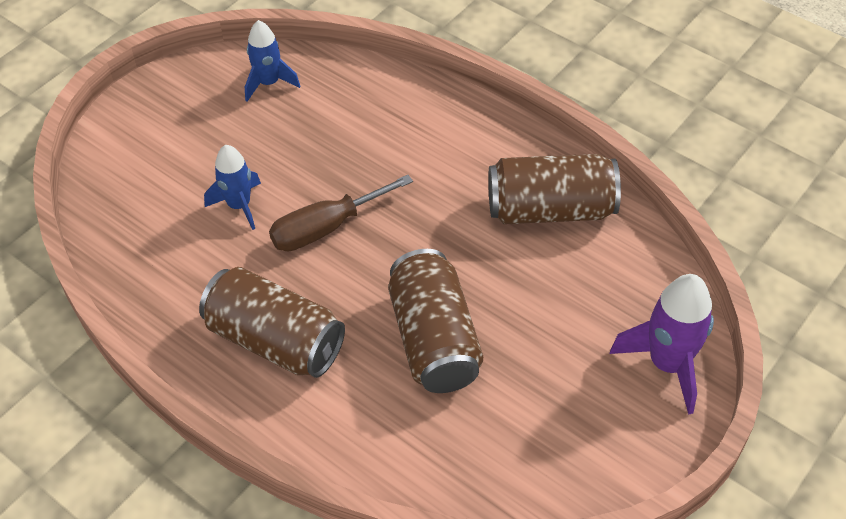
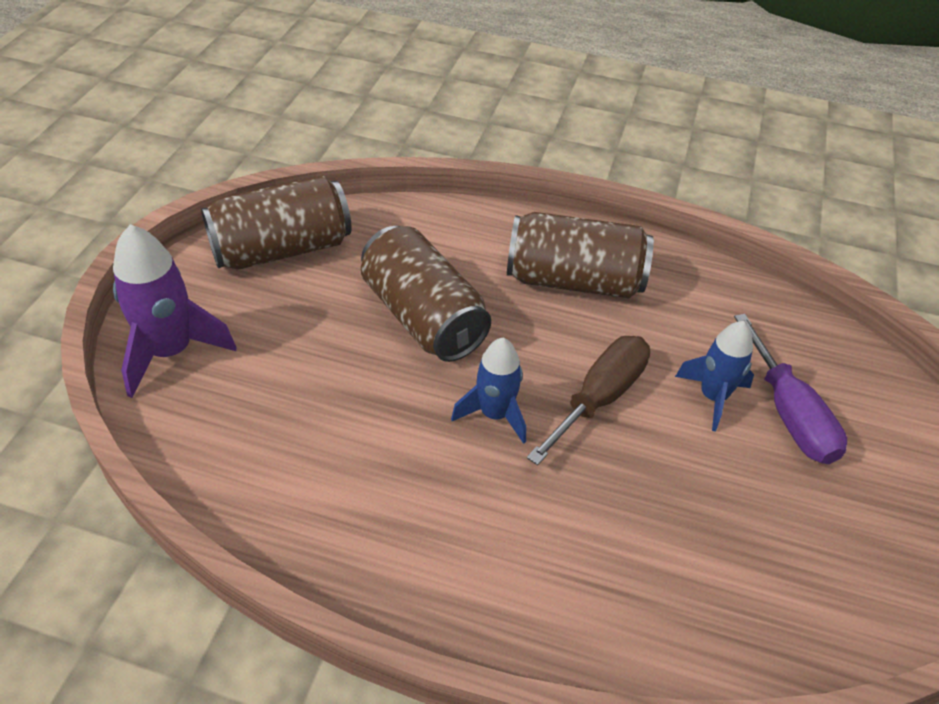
camera: 155 degrees right, 5 degrees down
(194, 179) = (789, 414): none -> purple screwdriver
(269, 83) = (825, 588): blue rocket -> blue rocket (494, 414)
(550, 209) = (339, 496): brown can -> brown can (282, 249)

